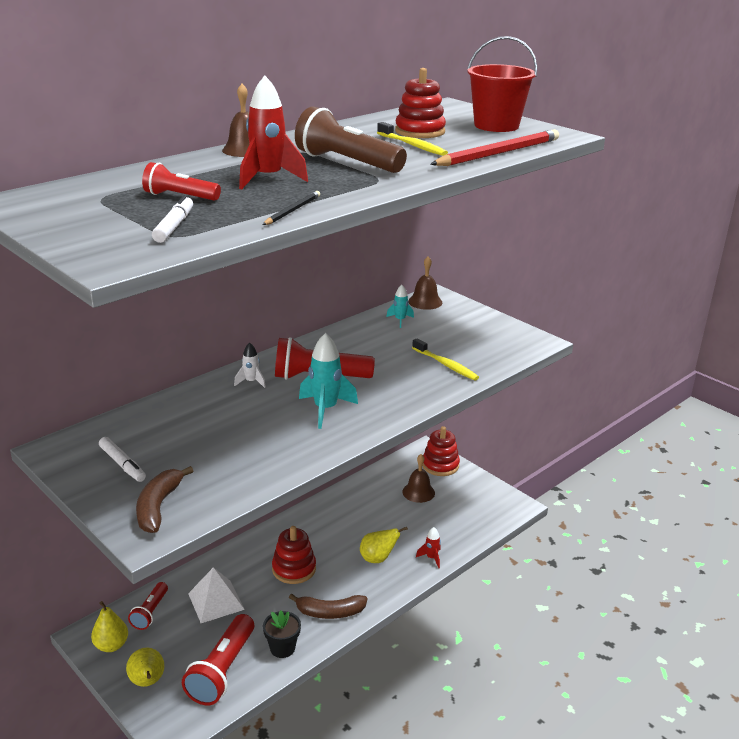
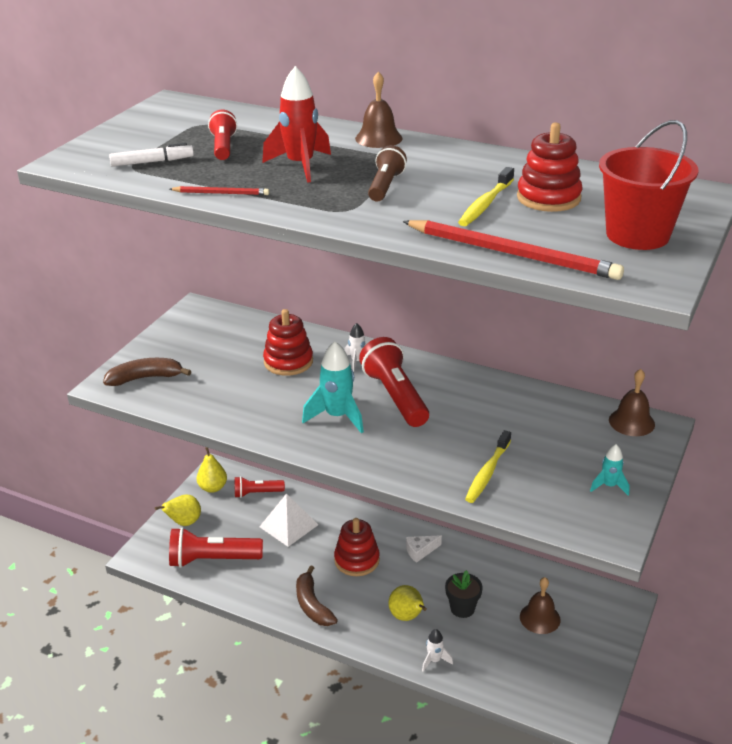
camera: 70 degrees right, 5 degrees up
(122, 464) = (193, 343): white marker -> none
(282, 648) = (253, 588): black flower pot -> black flower pot (462, 608)
(292, 210) = (221, 193): black pencil -> red pencil
(309, 529) = (420, 551): none -> white cheese
(347, 163) = (385, 186): brown flashlight -> brown flashlight, size x0.59
(400, 320) = (564, 415): turquoise rocket -> turquoise rocket (609, 486)
(431, 558) = (434, 660): red rocket -> white rocket
(440, 465) = (606, 623): red stacking toy -> red stacking toy (288, 362)

